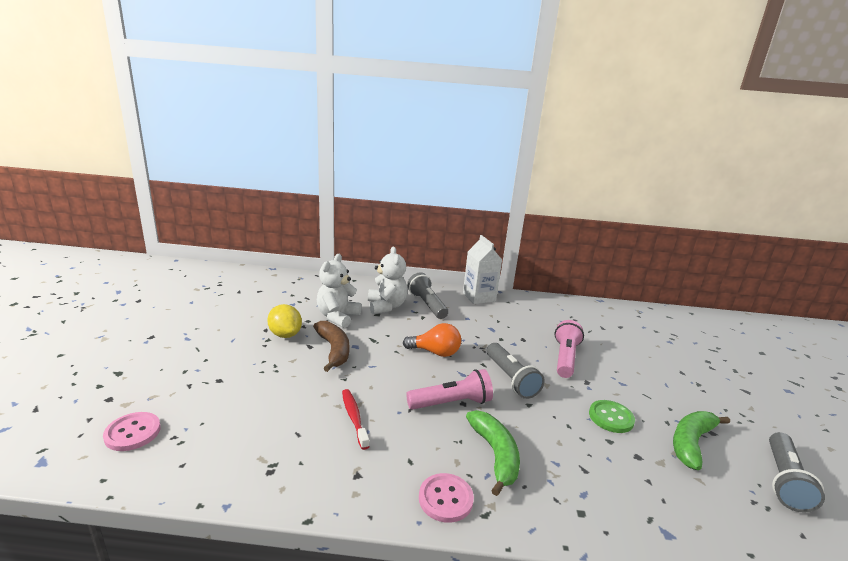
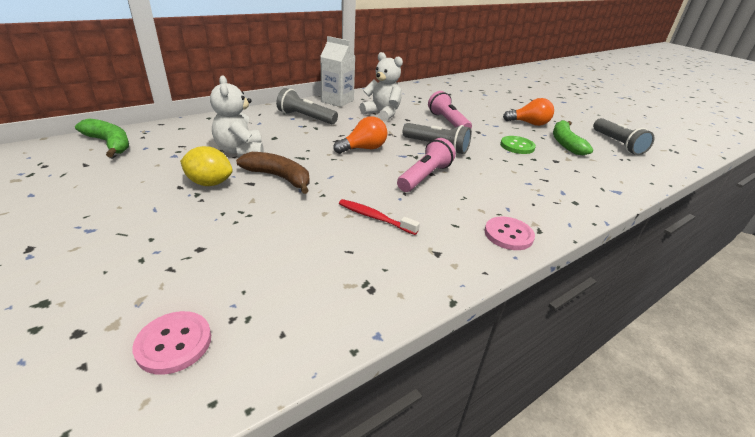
camera: 40 degrees left, 10 degrees up
(386, 306) = (273, 129): white teddy bear -> white teddy bear (382, 114)
(495, 455) = (494, 195): green banana -> green banana (109, 144)
(676, 399) = (529, 124): none -> orange light bulb

